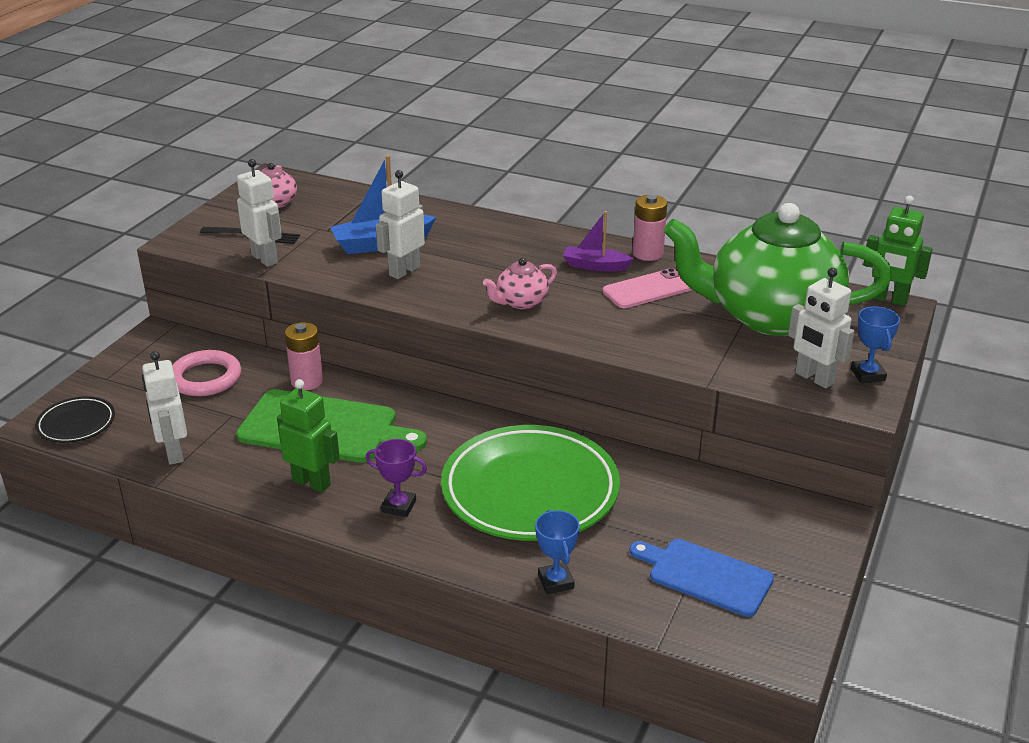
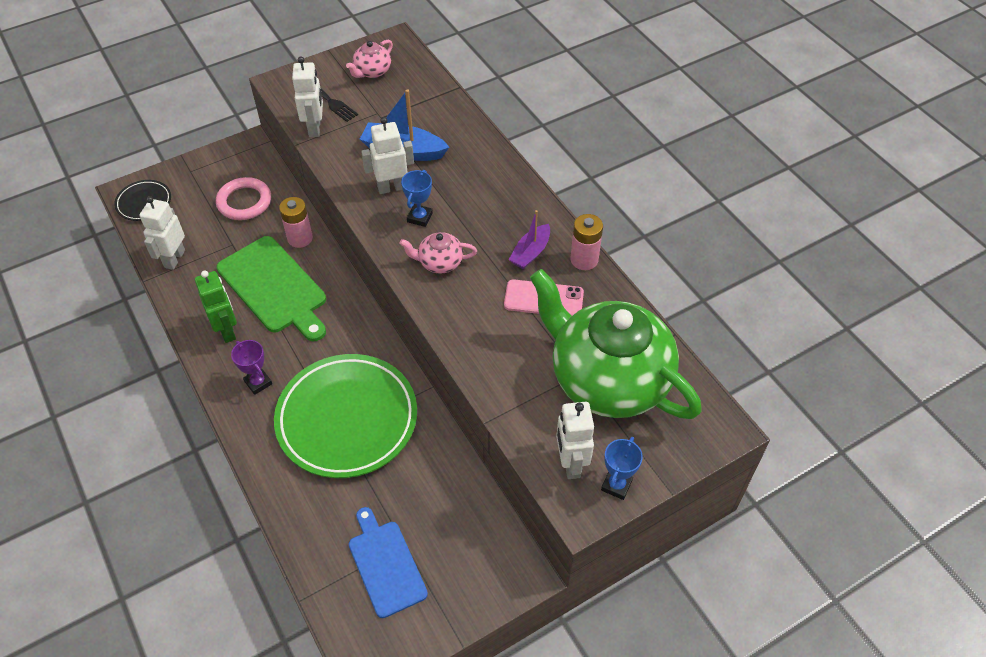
camera: 35 degrees right, 20 degrees up
(555, 582) = (290, 506): blue trophy -> blue trophy (419, 217)
(595, 266) = (530, 252): purple boat -> purple boat turned 105 degrees counterclockwise
(889, 299) = (726, 416): green robot -> none

